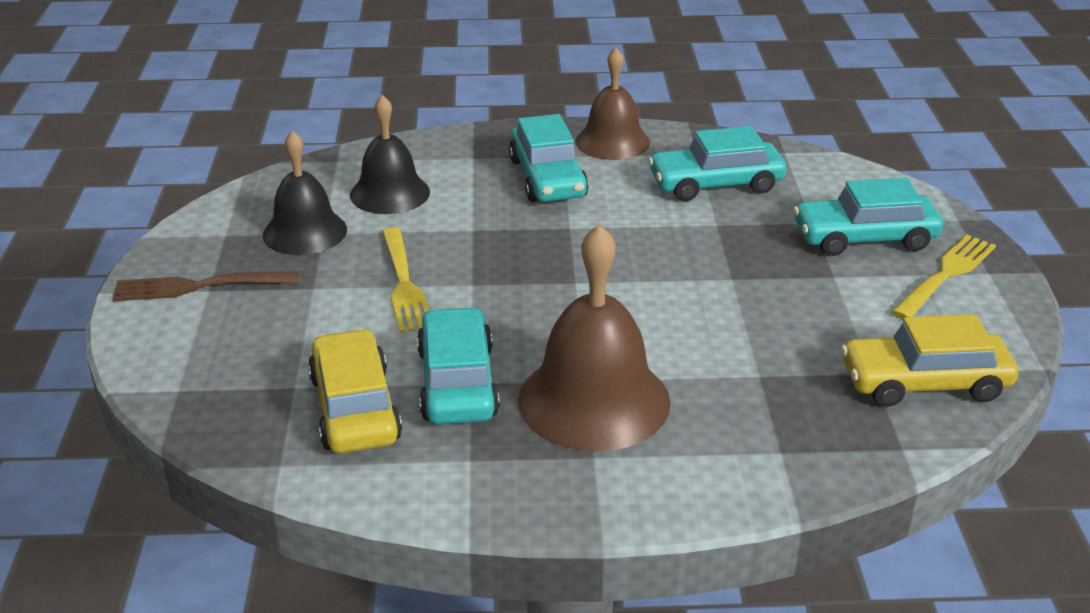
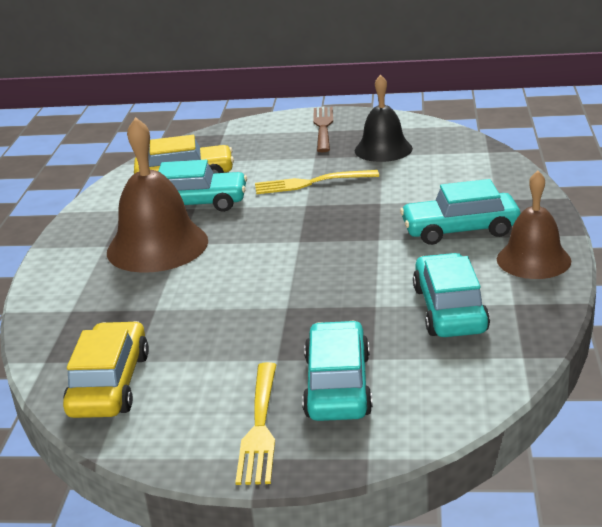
camera: 100 degrees right, 5 degrees down
(390, 193) = (436, 171): black bell -> none
(945, 275) = (259, 426): yellow fork -> yellow fork turned 45 degrees clockwise

